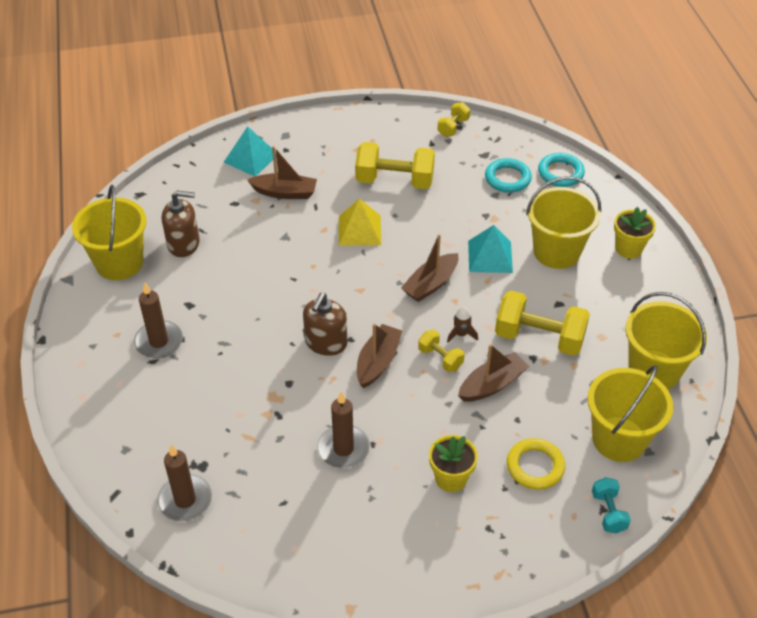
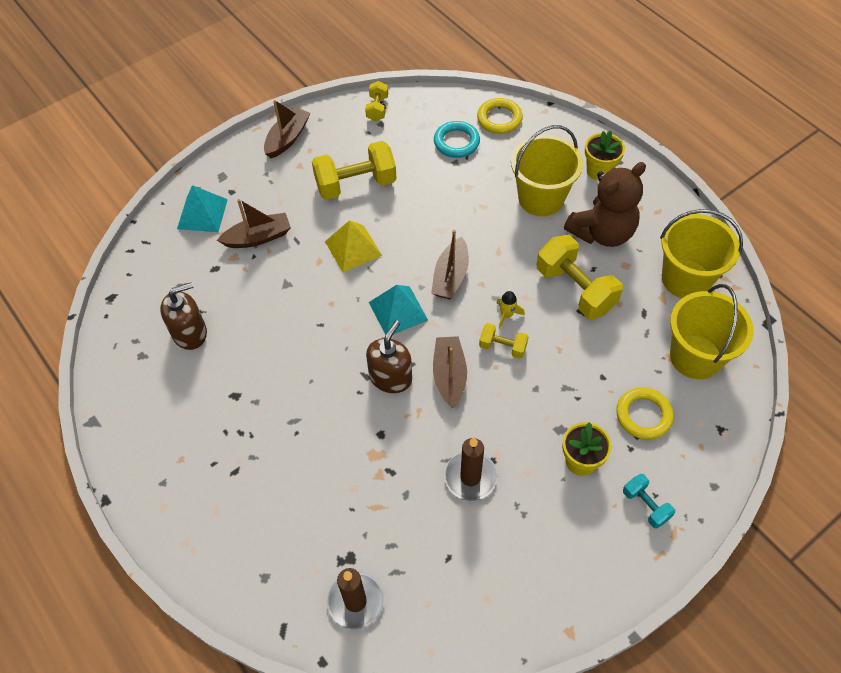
camera: 25 degrees left, 10 degrees up
(119, 263) = (136, 381): yellow bucket -> none
(159, 342) = (228, 448): brown candle -> none
(326, 343) = (390, 377): brown soap dispenser -> brown soap dispenser turned 150 degrees counterclockwise
(461, 334) = (507, 315): brown rocket -> yellow rocket
(490, 256) = (486, 226): turquoise pyramid -> turquoise pyramid (398, 311)
(492, 385) = (562, 353): brown boat -> brown boat (287, 138)
(539, 338) = (575, 289): yellow dumbbell -> yellow dumbbell turned 60 degrees clockwise
(560, 173) = (499, 119): turquoise ring -> yellow ring
(597, 301) = (602, 232): none -> brown teddy bear
(608, 512) = (726, 430): turquoise dumbbell -> turquoise dumbbell (645, 505)

